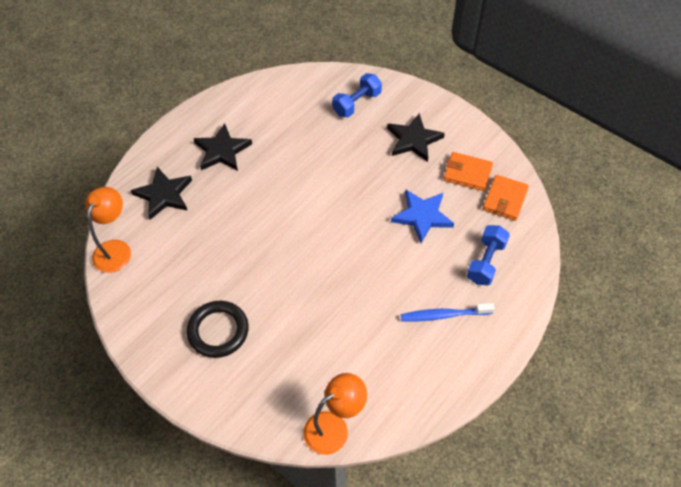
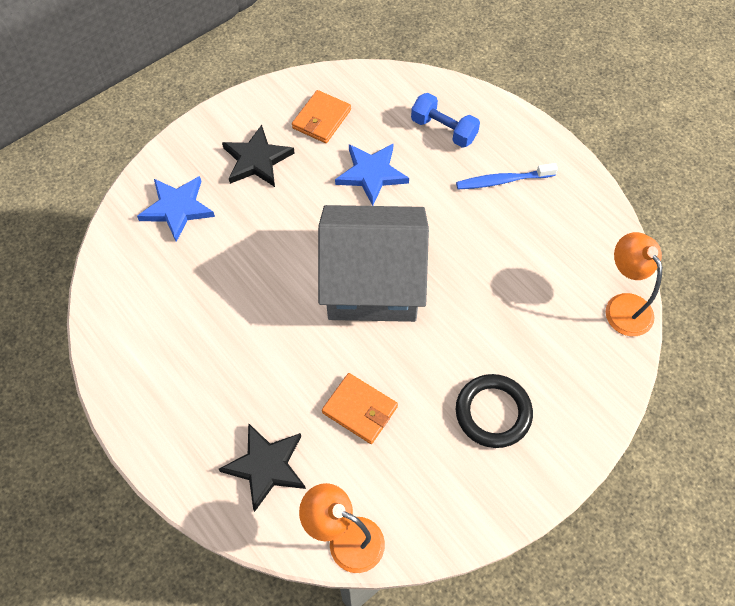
camera: 80 degrees left, 5 degrees up
(222, 150) = (208, 382): black star -> none
(319, 233) = (373, 282): none -> grey house
(357, 103) = (177, 208): blue dumbbell -> blue star
(444, 315) = (503, 181): blue toothbrush -> blue toothbrush turned 75 degrees clockwise
(505, 199) = (366, 94): orange wallet -> orange wallet (360, 409)

